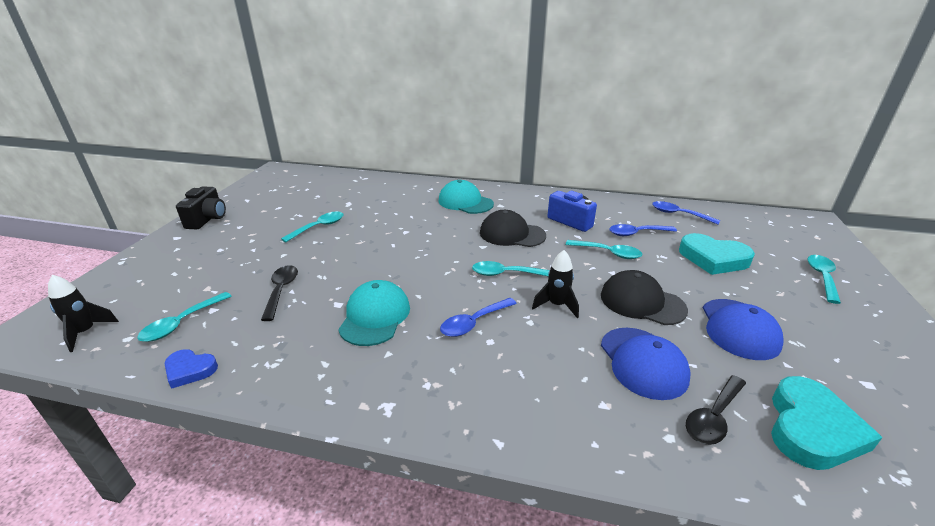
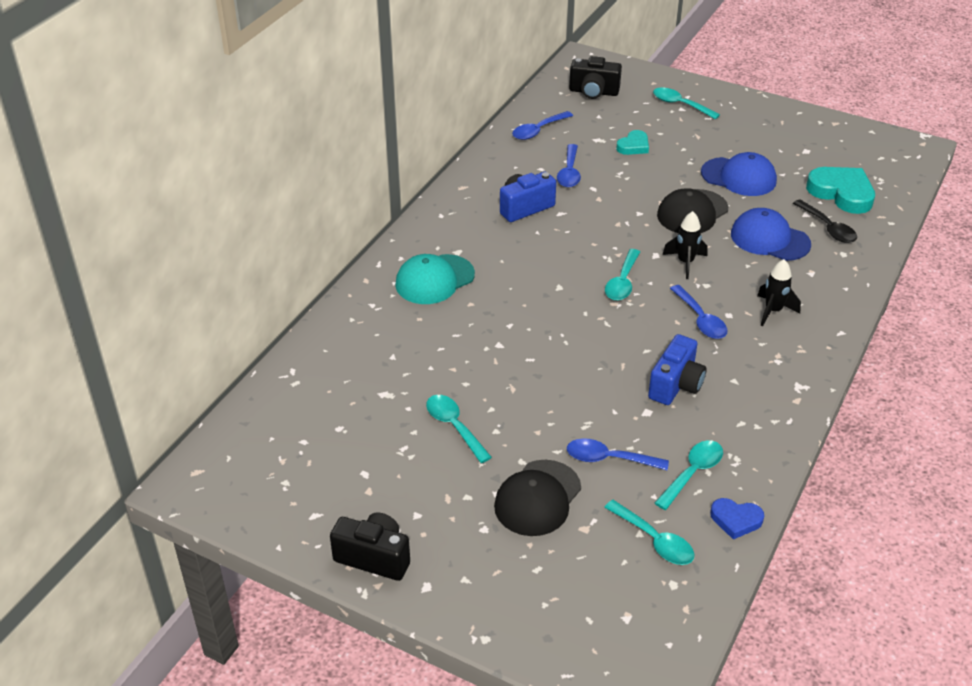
camera: 75 degrees left, 10 degrees up
(86, 332) = (654, 627): black rocket -> black rocket (773, 311)
(190, 370) = (736, 520): blue heart -> blue heart turned 75 degrees clockwise
(281, 290) = (608, 459): black spoon -> blue spoon
(375, 316) = (676, 385): turquoise cap -> blue camera
(512, 234) = (538, 259): black cap -> black cap (537, 498)
(608, 253) = (603, 204): turquoise spoon -> turquoise spoon (692, 473)
(643, 362) = (769, 239): blue cap -> blue cap turned 150 degrees counterclockwise
(713, 258) = (633, 146): turquoise heart -> turquoise heart, size x0.56
(770, 230) = (593, 92): none -> black camera

